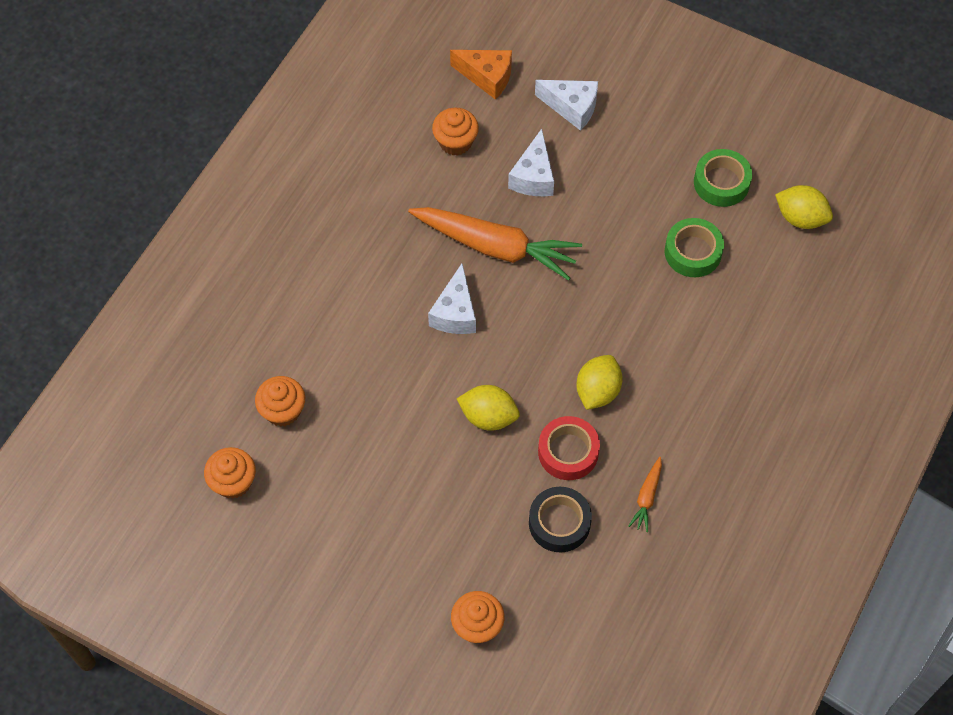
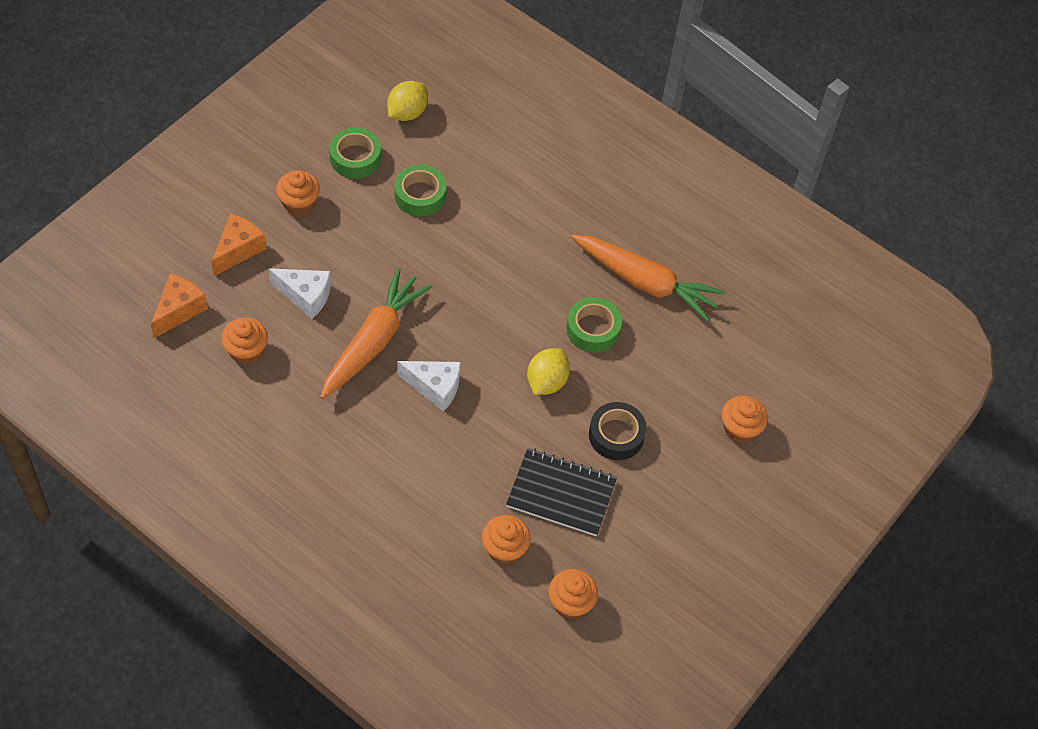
camera: 85 degrees left, 5 degrees down
(356, 453) = (561, 493): none -> black notebook
(559, 523) = (657, 350): black tape -> black tape (616, 435)
(568, 452) = (593, 329): red tape -> green tape
(572, 107) = (238, 249): white cheese -> orange cheese
(597, 391) = (539, 295): yellow lemon -> none
(645, 145) = (299, 203): none -> orange cupcake
(647, 497) = (645, 282): orange carrot -> orange carrot, size x2.32

